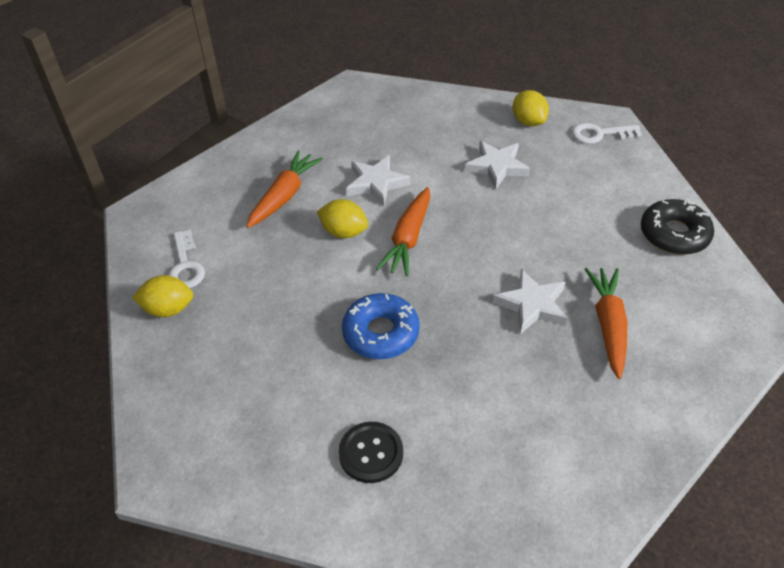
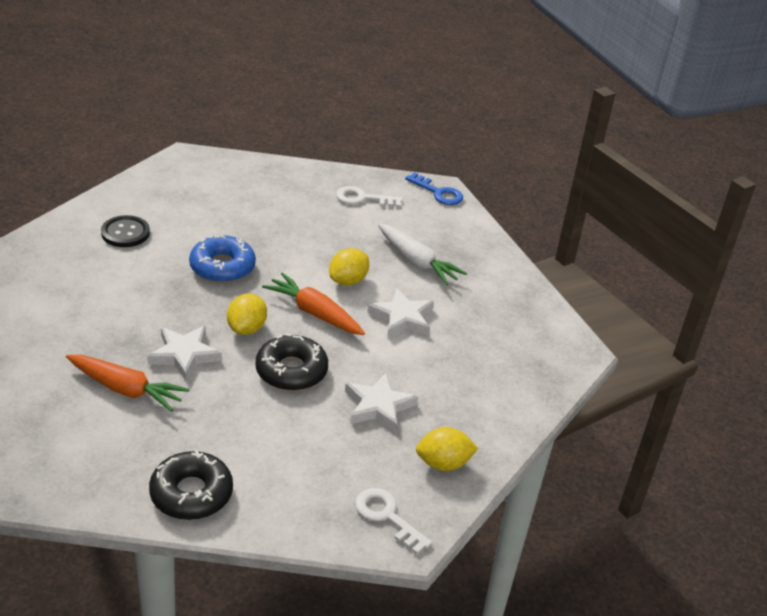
camera: 105 degrees right, 10 degrees down
(147, 212) = (438, 193): none -> blue key
(168, 309) = (322, 183): yellow lemon -> yellow lemon (247, 328)
(284, 196) = (416, 261): orange carrot -> white carrot
(496, 227) = (291, 371): none -> black donut
(599, 134) = (387, 516): white key -> white key turned 60 degrees counterclockwise

